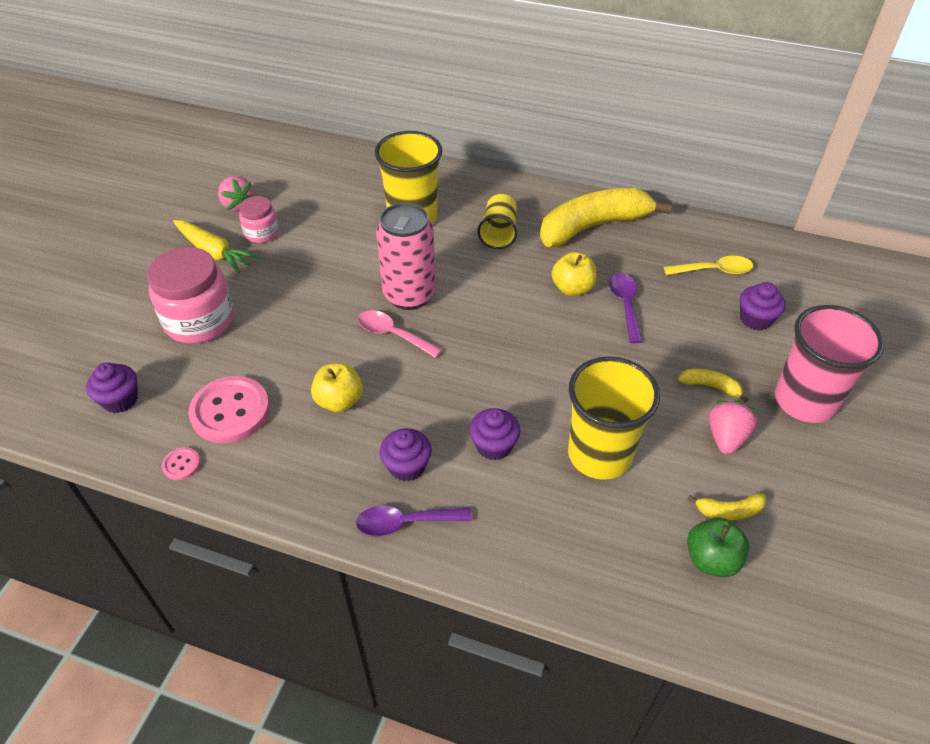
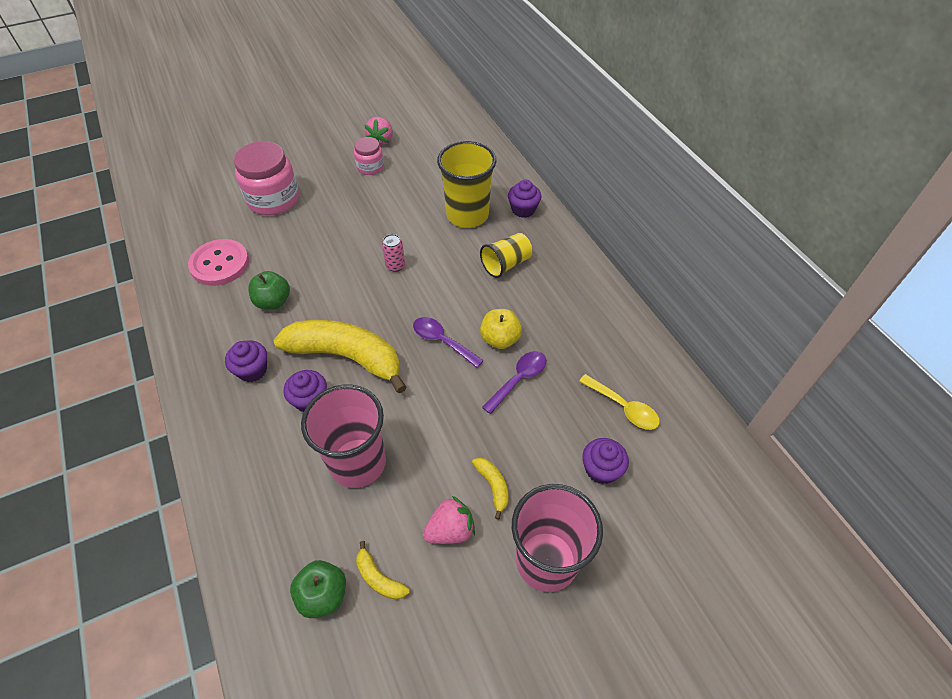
camera: 45 degrees right, 5 degrees up
(120, 400) = (186, 218): purple cupcake -> purple cupcake (523, 209)
(181, 464) = (164, 275): pink button -> none
(214, 252) = (332, 163): yellow carrot -> none
(339, 401) = (273, 302): yellow apple -> green apple
(393, 334) = (352, 284): pink spoon -> none
(405, 523) = (208, 402): purple spoon -> purple spoon (442, 341)
(409, 295) = (395, 266): pink can -> pink can, size x0.44
(593, 226) = (579, 306): yellow banana -> yellow banana (346, 357)
(599, 454) = (358, 462): yellow cup -> pink cup

